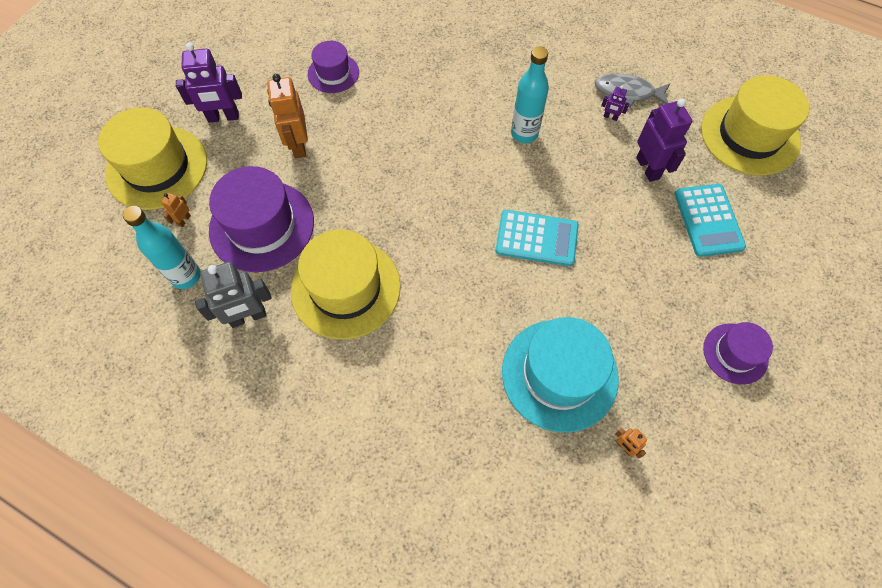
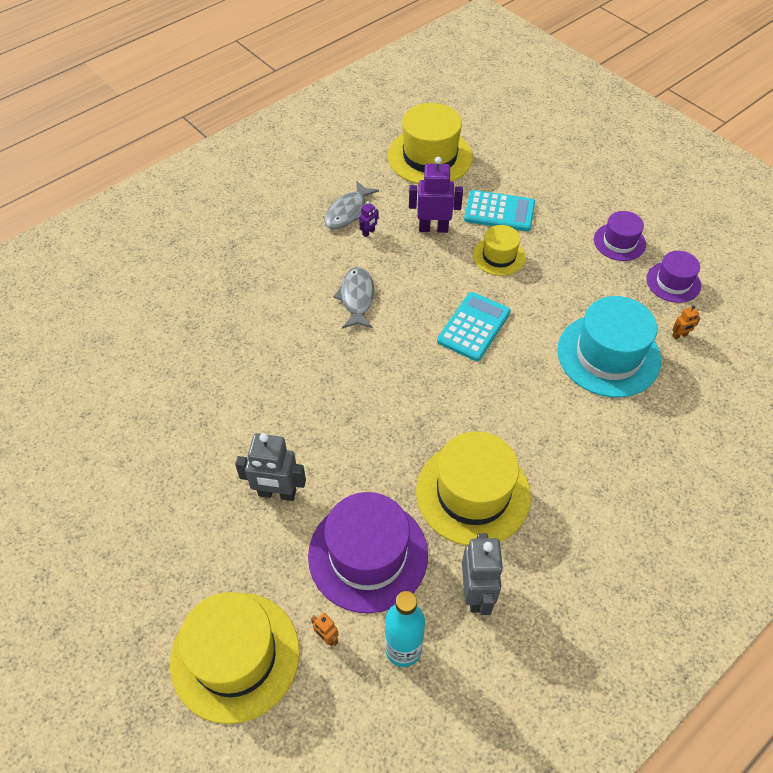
camera: 70 degrees left, 10 degrees down
(223, 117) = (196, 563): purple robot -> none
(298, 145) = (277, 493): orange robot -> grey robot
(333, 73) = (193, 434): purple hat -> purple hat (673, 282)
(524, 133) = (357, 298): turquoise bottle -> grey fish
(643, 236) = (499, 256): none -> yellow hat

